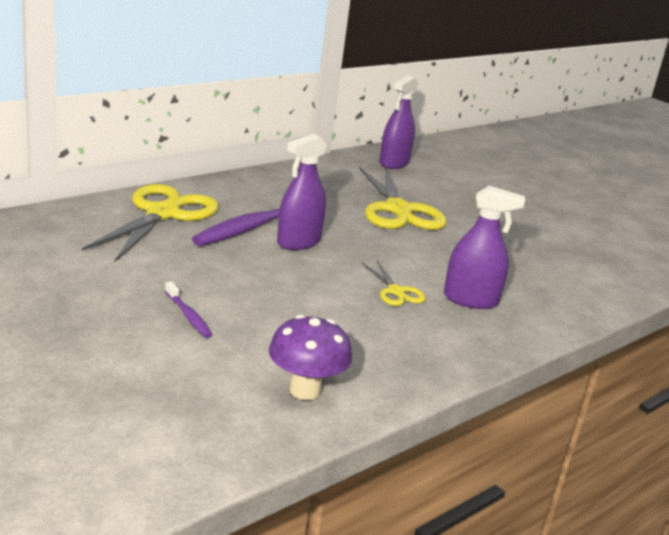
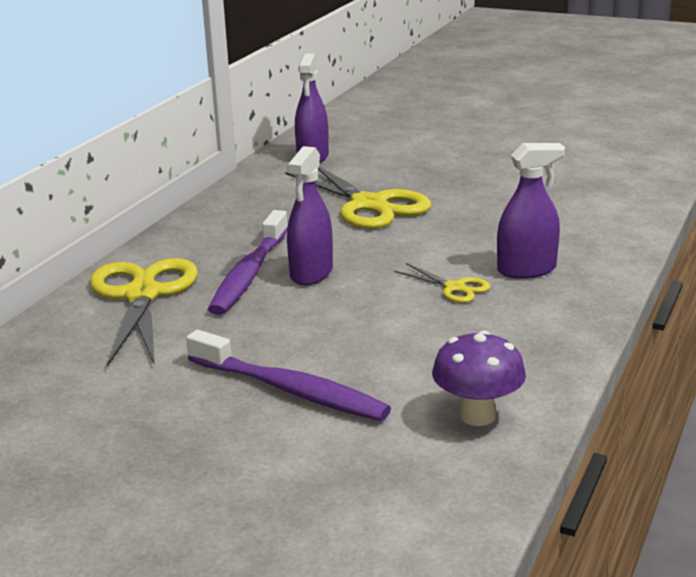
camera: 20 degrees left, 0 degrees up
(188, 316) = (290, 390): purple toothbrush -> purple toothbrush, size x2.10

